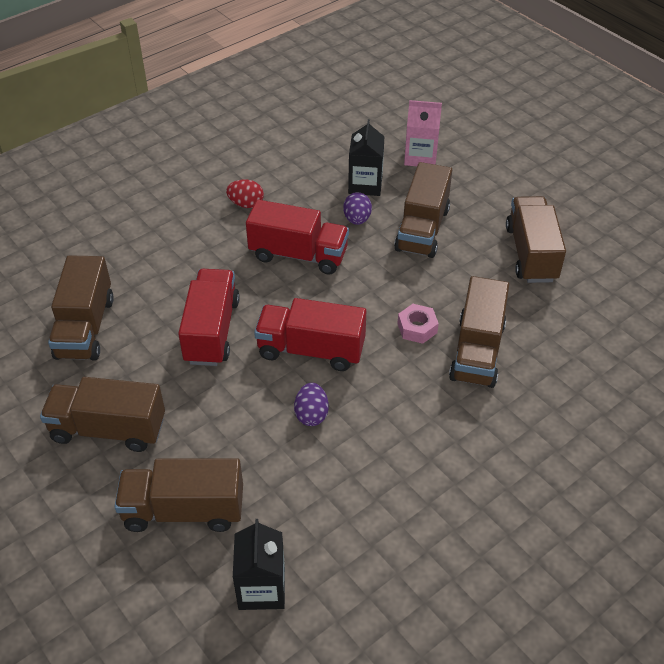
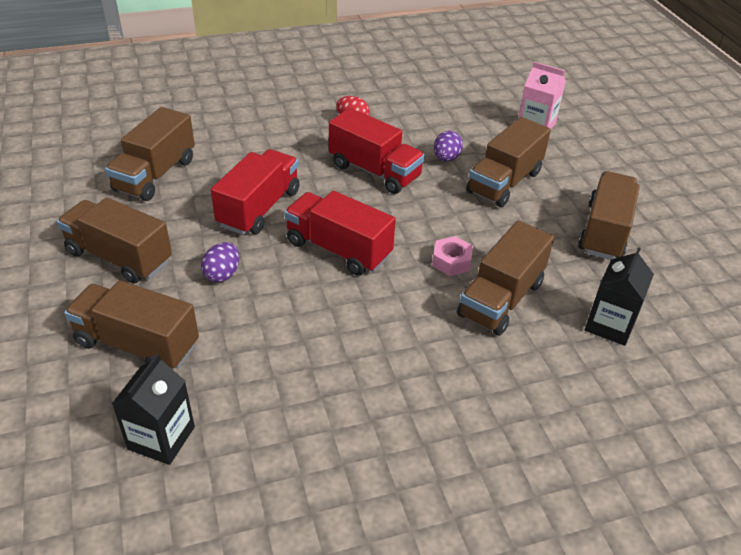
camera: 20 degrees right, 5 degrees down
(311, 414) = (305, 303): purple egg -> purple egg (222, 274)
(365, 184) = (470, 134): black carton -> black carton (609, 325)

